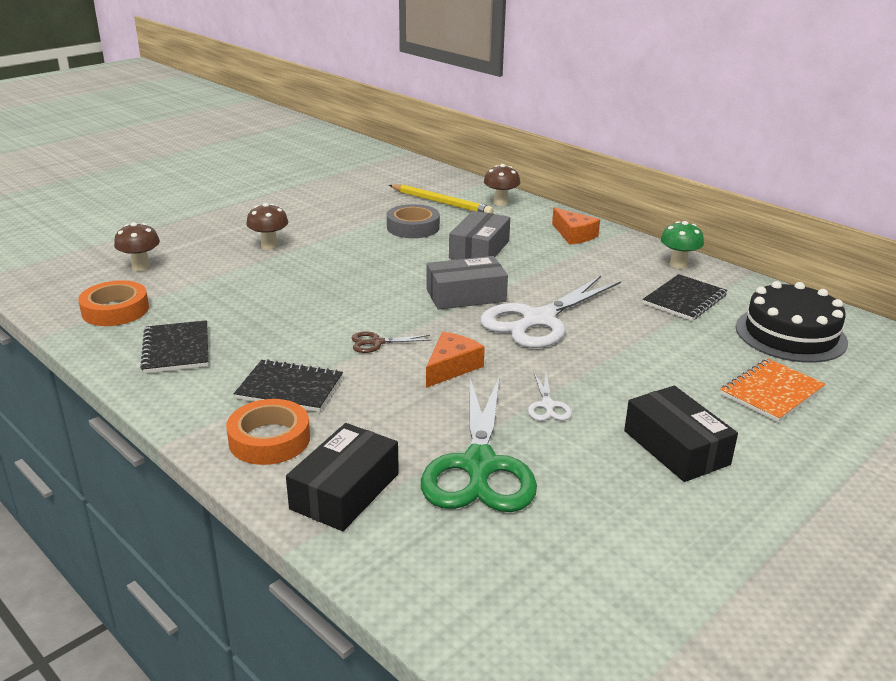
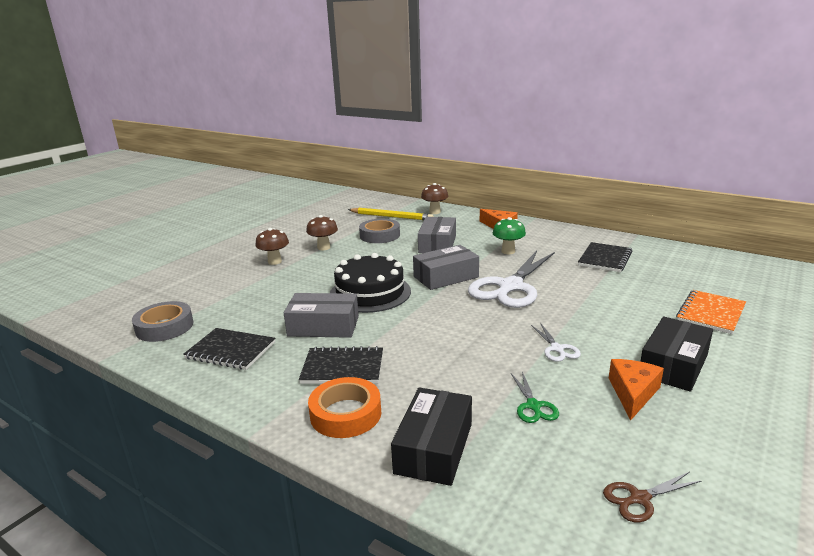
camera: 10 degrees left, 5 degrees down
(115, 310) = (164, 327): orange tape -> grey tape
(141, 267) = (174, 290): brown mushroom -> brown mushroom (323, 247)
(176, 349) = (231, 350): black notebook -> black notebook turned 45 degrees counterclockwise
(290, 336) = (323, 326): none -> grey box
(377, 343) = (396, 321): brown scissors -> brown scissors (639, 498)
(451, 367) = (465, 331): orange cheese -> orange cheese (633, 393)
(479, 466) = (533, 406): green scissors -> green scissors, size x0.43
(676, 447) = (673, 365): black box -> black box turned 75 degrees clockwise
(678, 264) = (584, 236): green mushroom -> green mushroom (508, 251)
(790, 334) = (693, 272): black cake -> black cake (370, 293)

